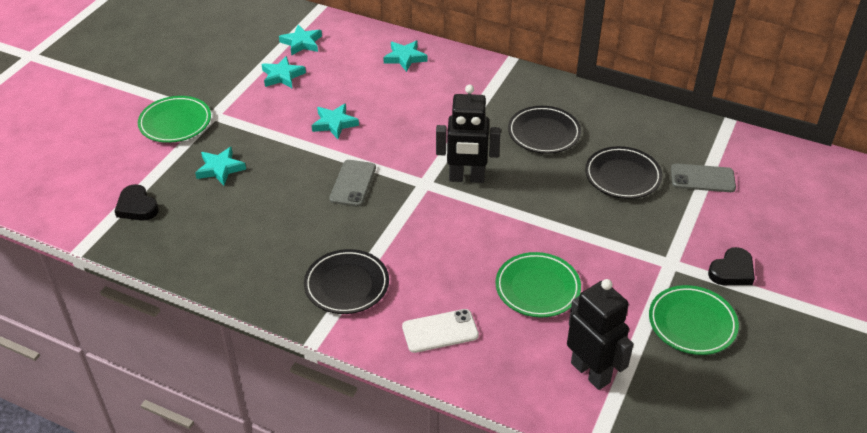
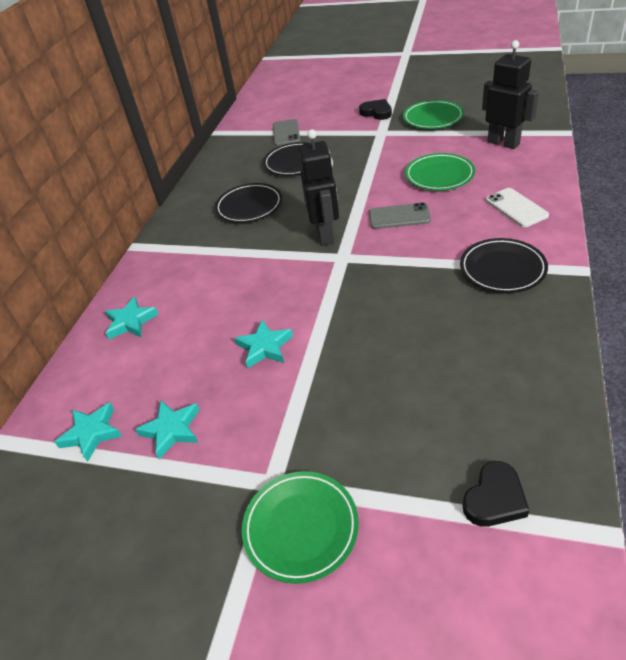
camera: 95 degrees left, 0 degrees up
(220, 169) = (381, 430): turquoise star -> none
(353, 183) = (361, 304): grey phone -> grey phone (399, 217)
(591, 372) = (503, 143): black robot -> black robot turned 90 degrees clockwise

